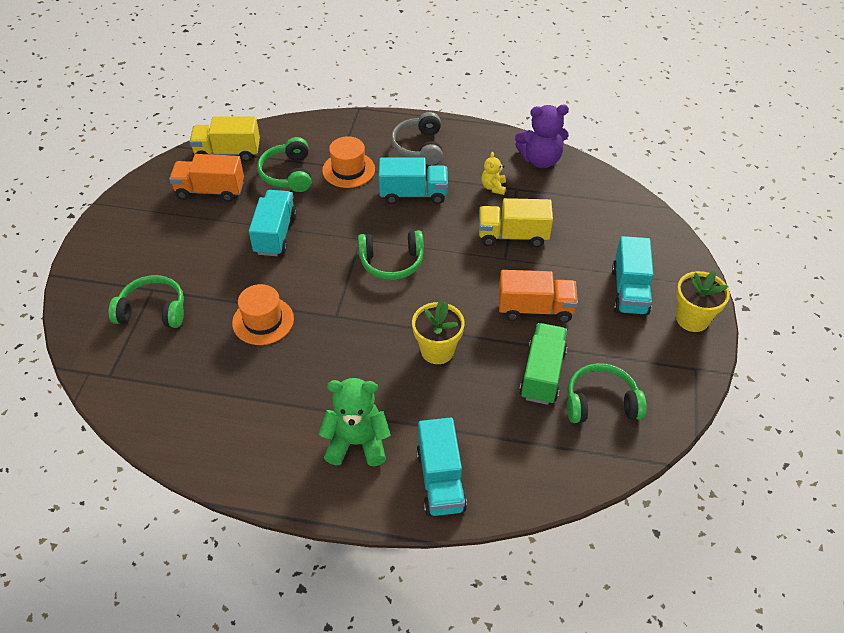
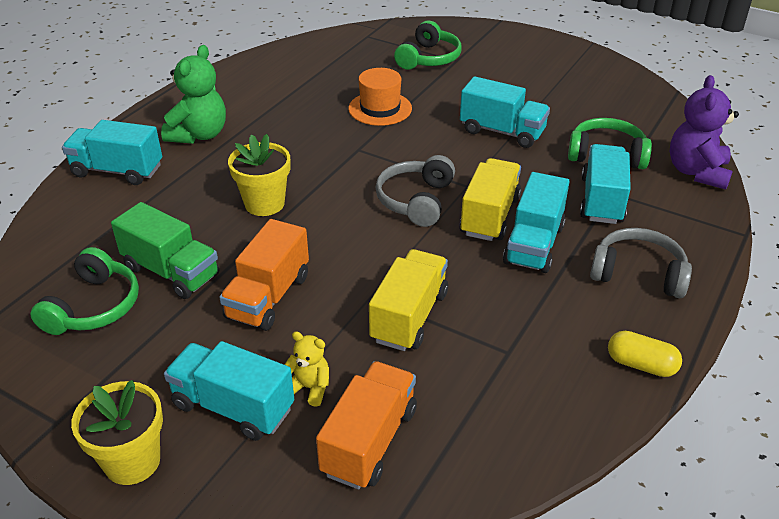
camera: 110 degrees right, 10 degrees down
(210, 190) = (591, 102): orange truck -> orange truck (369, 441)
(228, 152) = (659, 120): yellow truck -> yellow truck (489, 216)
(348, 170) = (601, 200): orange hat -> turquoise truck
(391, 262) = (416, 200): green headphones -> grey headphones
(493, 187) = (520, 327): yellow teddy bear -> yellow teddy bear (309, 388)
(496, 139) = (641, 365): none -> yellow capsule
(540, 160) = (572, 406): purple teddy bear -> purple teddy bear (697, 172)

